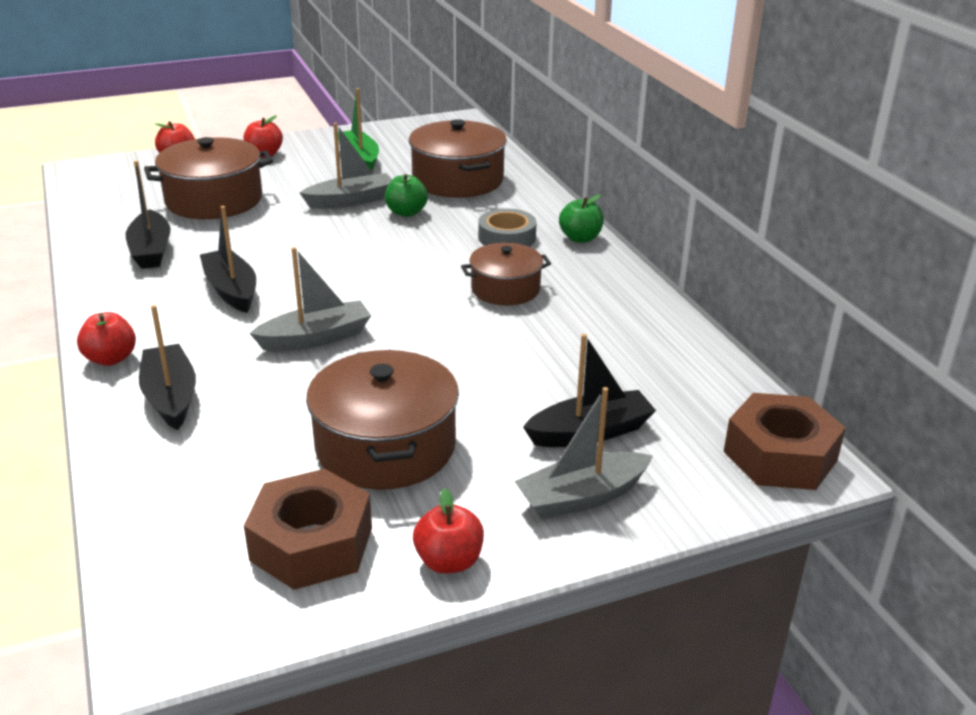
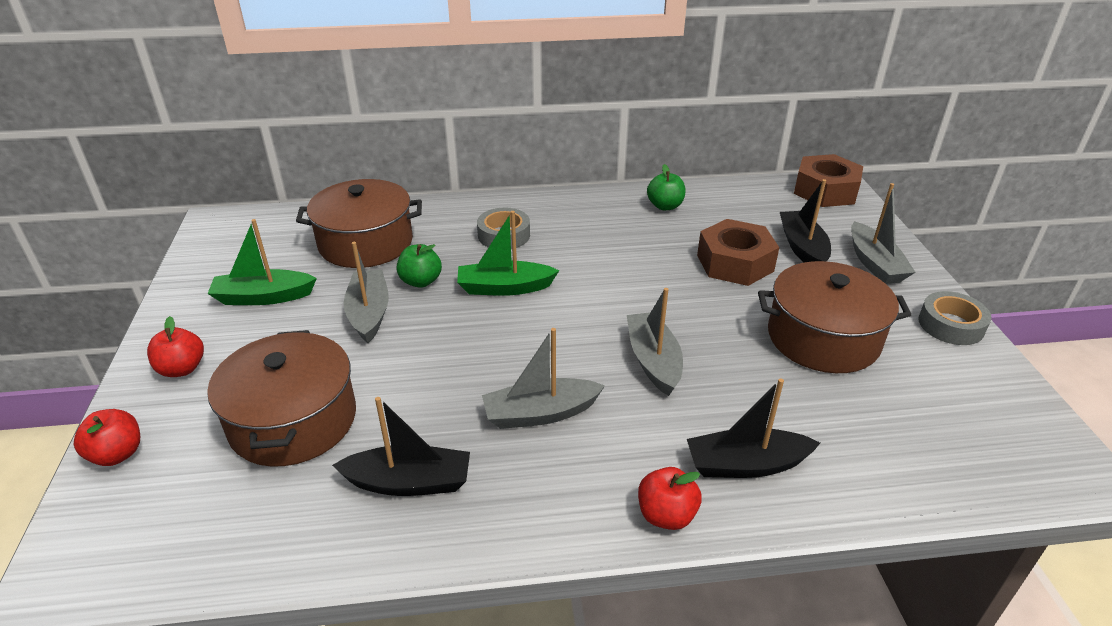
camera: 75 degrees left, 5 degrees up
(231, 290) = (540, 413): black boat -> grey boat
(311, 544) = (947, 386): brown nut -> brown nut (735, 263)
(412, 251) = (505, 288): none -> green boat
(449, 561) = (951, 325): red apple -> grey tape
(505, 289) = (596, 250): brown pot -> none
(580, 238) = (523, 203): green apple -> green apple (665, 206)

